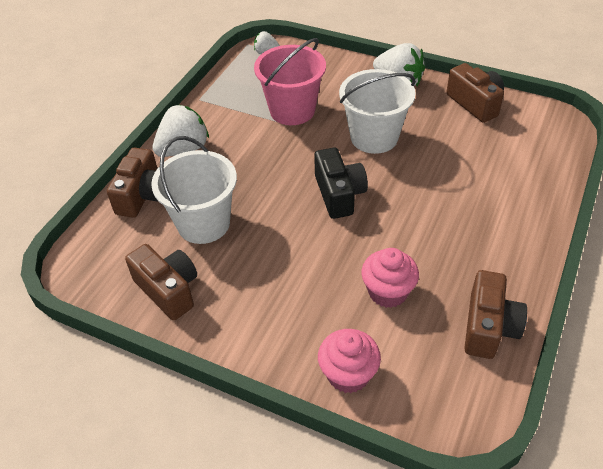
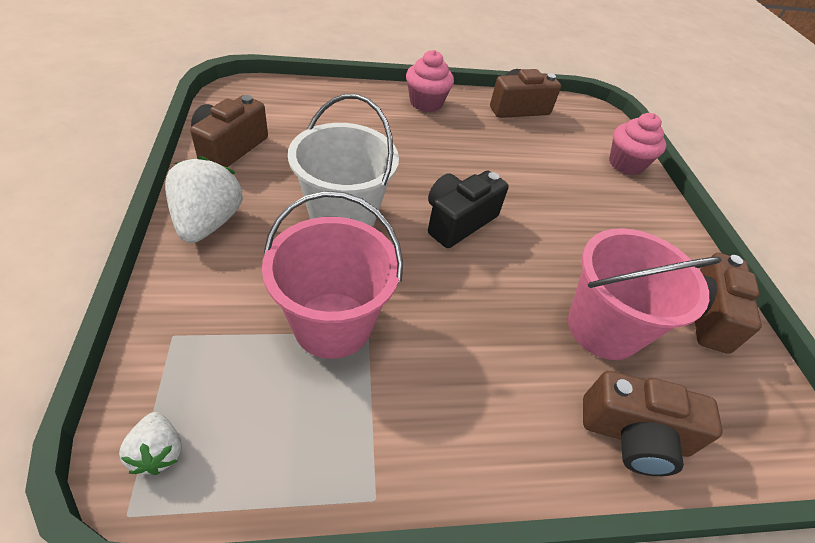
camera: 130 degrees left, 0 degrees up
(142, 195) = (634, 435): brown camera -> brown camera turned 150 degrees counterclockwise
(183, 149) = (512, 437): white strawberry -> none
(203, 223) = (603, 328): white bucket -> pink bucket
(388, 292) = (539, 160): pink cupcake -> pink cupcake (426, 103)

